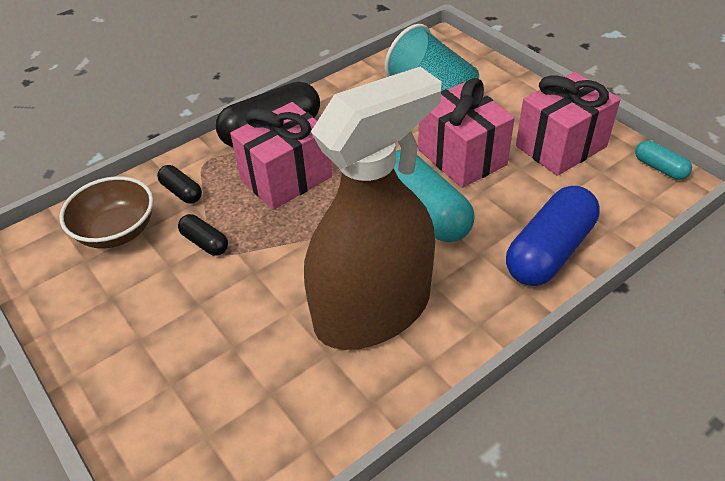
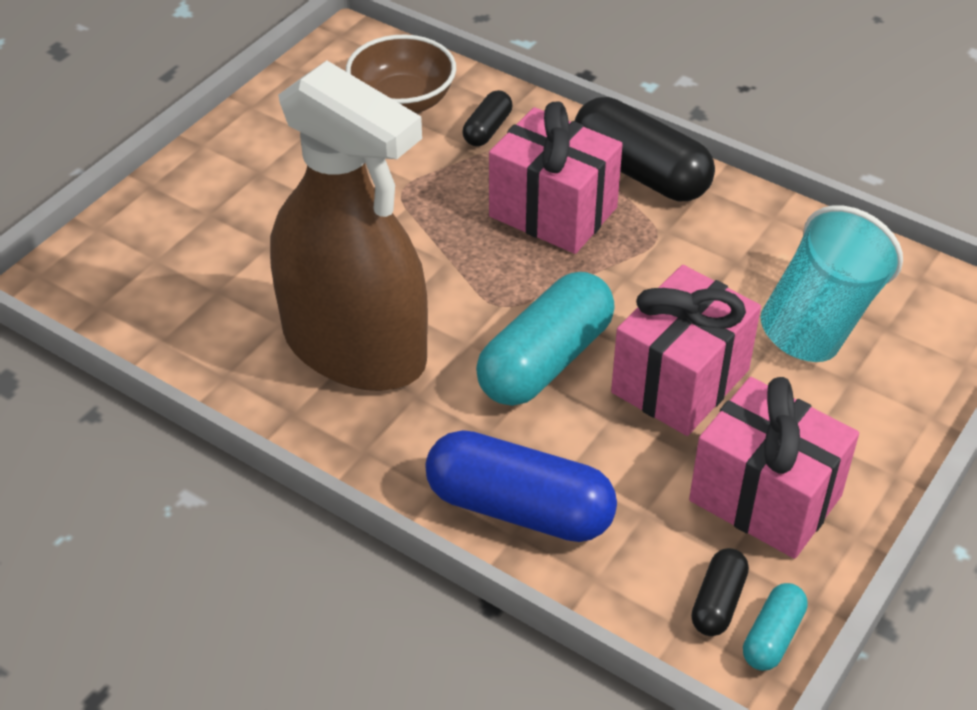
camera: 70 degrees right, 0 degrees up
(205, 242) = (411, 176): black capsule -> black capsule (718, 602)

